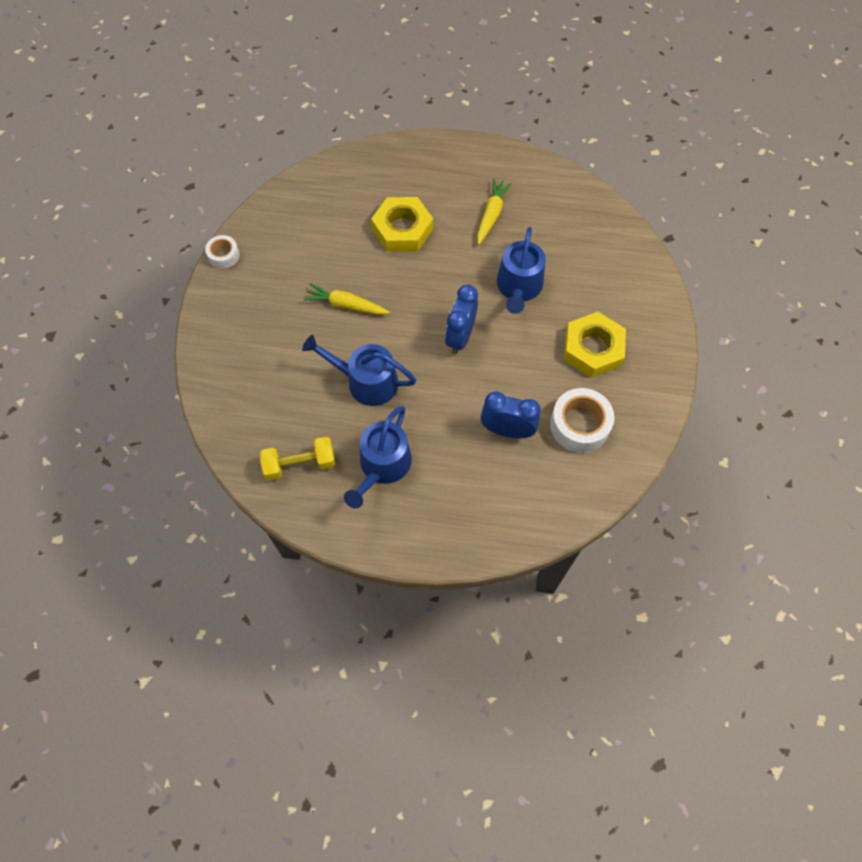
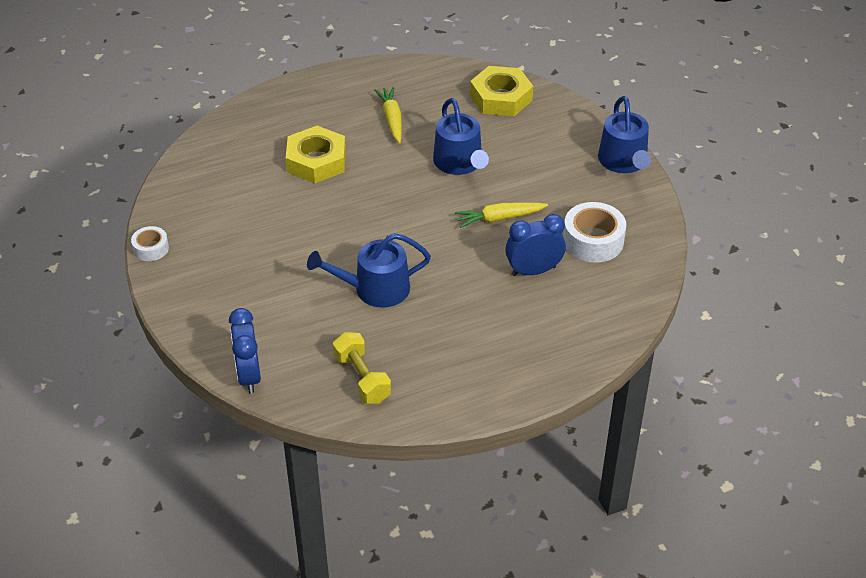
camera: 30 degrees left, 20 degrees down
(300, 464) = (362, 378): yellow dumbbell -> yellow dumbbell turned 75 degrees counterclockwise
(346, 305) = (308, 239): yellow carrot -> yellow carrot (499, 218)
(382, 466) = (442, 345): blue watering can -> blue watering can (624, 161)
(460, 337) = (436, 220): blue clock -> blue clock (249, 376)
(593, 349) = (561, 182): yellow nut -> yellow nut (501, 97)

